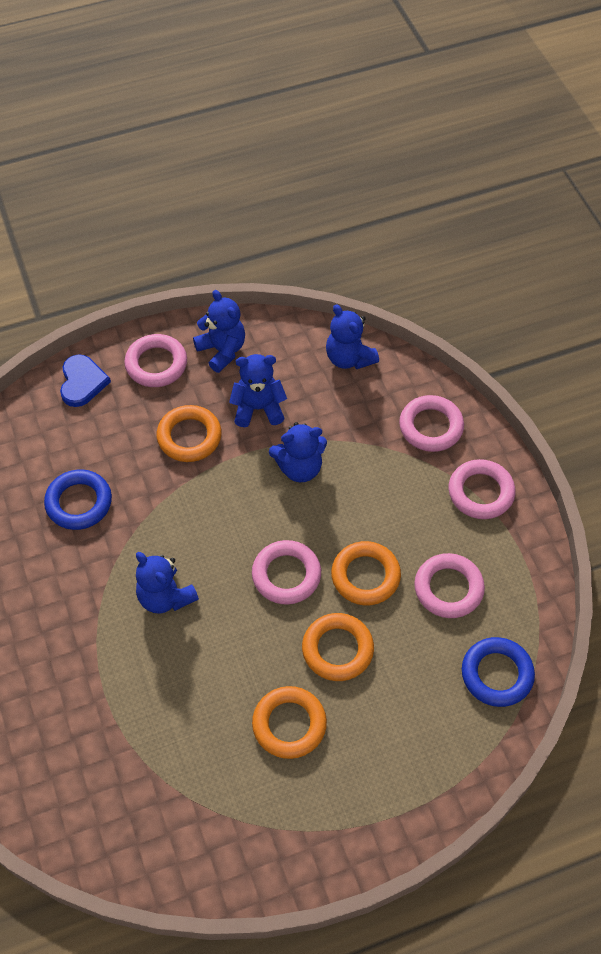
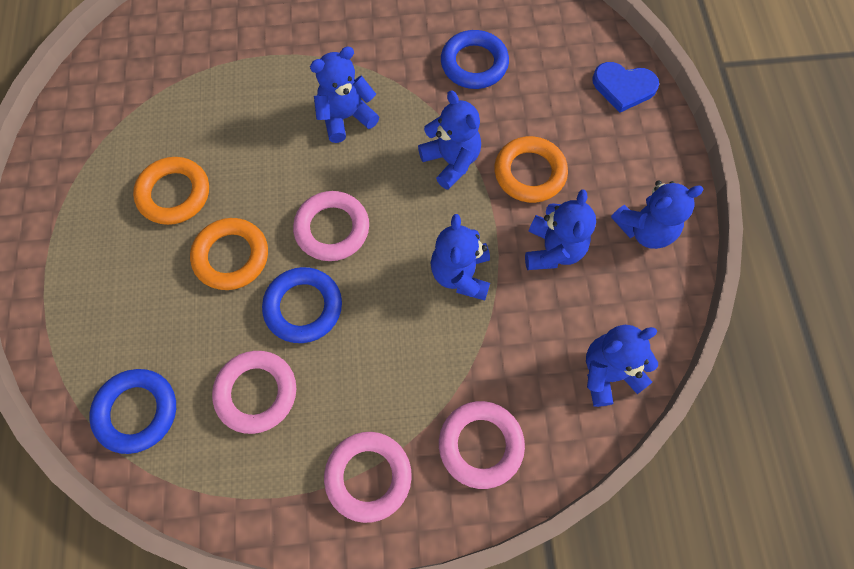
camera: 105 degrees right, 10 degrees up
(156, 364) = (636, 159): pink ring -> none
(192, 498) = (451, 161): none -> blue teddy bear
(365, 576) = (303, 307): orange ring -> blue ring

